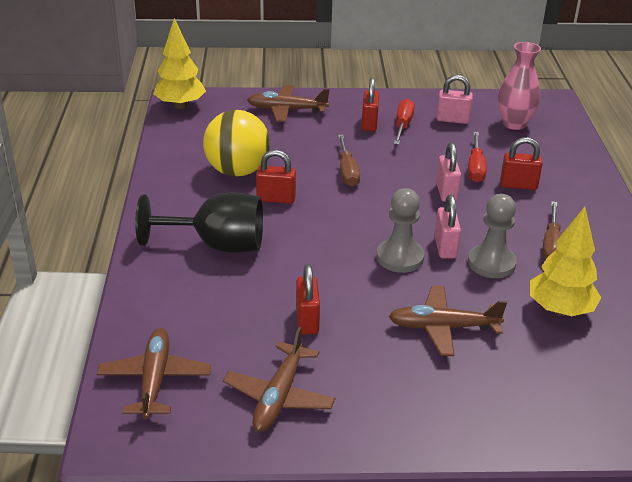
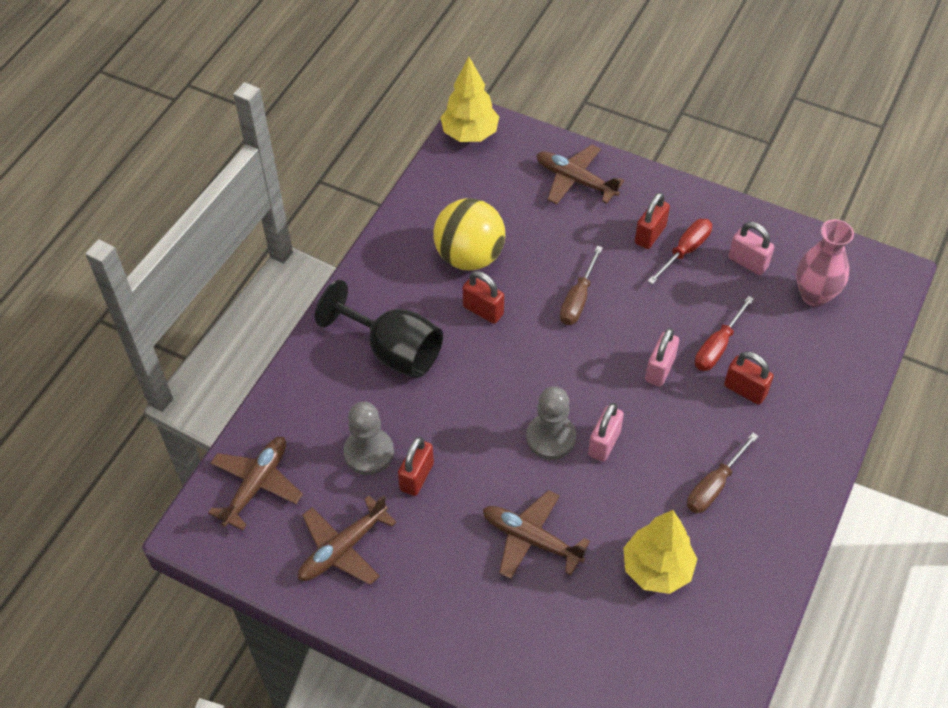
camera: 30 degrees right, 20 degrees up
(491, 263) = (634, 483): grey pawn -> grey pawn (369, 453)

